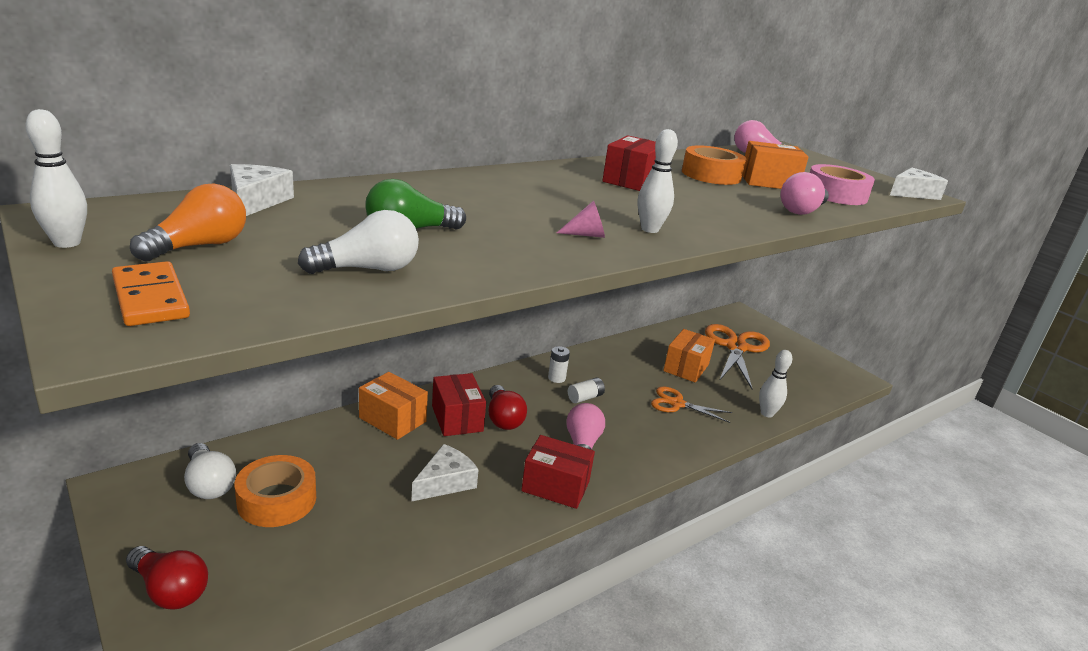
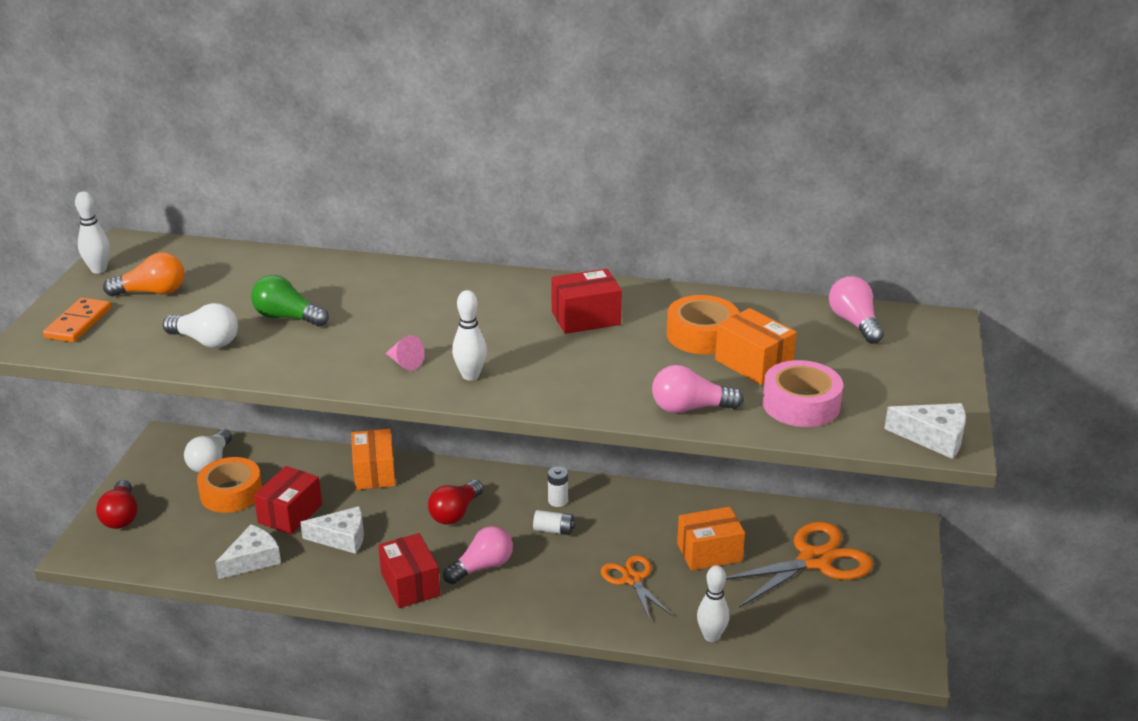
camera: 50 degrees right, 5 degrees up
(256, 201) = (241, 261): white cheese -> white cheese (252, 559)
(457, 418) = (420, 495): red box -> red box (290, 514)

